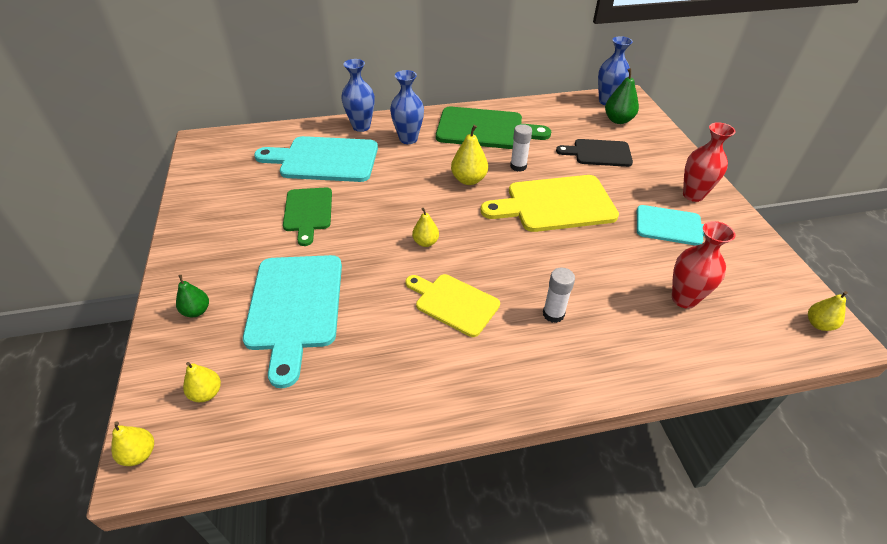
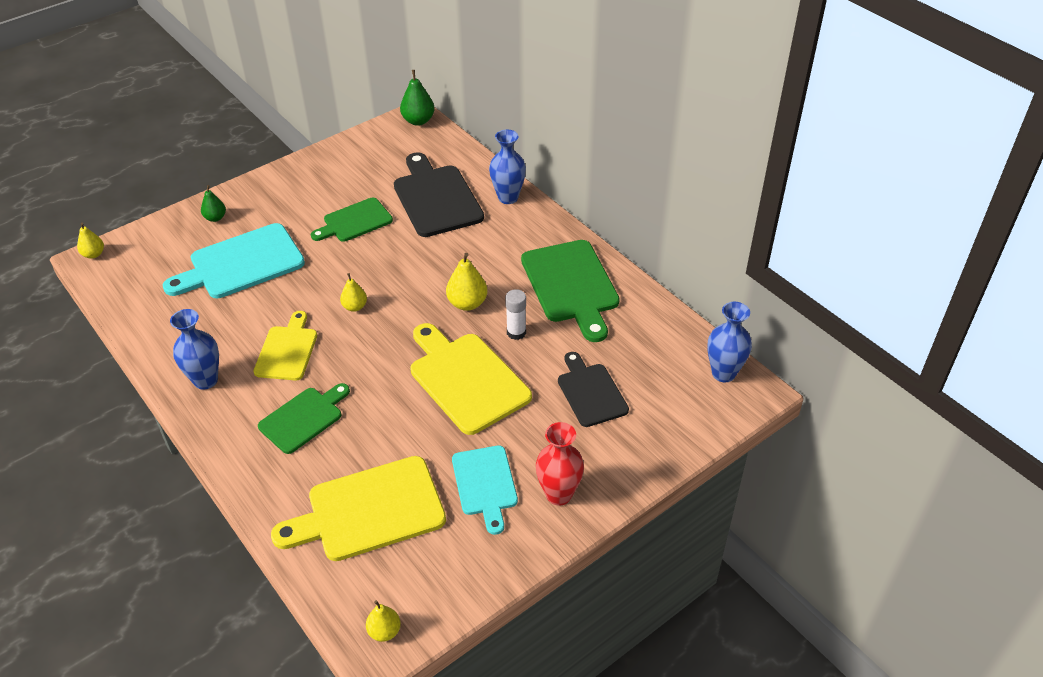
camera: 65 degrees right, 0 degrees up
(206, 393) = (147, 259): yellow pear -> none
(324, 160) = (436, 198): turquoise cutting board -> black cutting board
(408, 139) = (509, 237): blue vase -> blue vase (205, 380)
(553, 314) = (303, 418): white glue stick -> green cutting board
(618, 120) = (683, 394): green pear -> green pear (418, 121)
(684, 299) = (369, 511): red vase -> yellow cutting board

